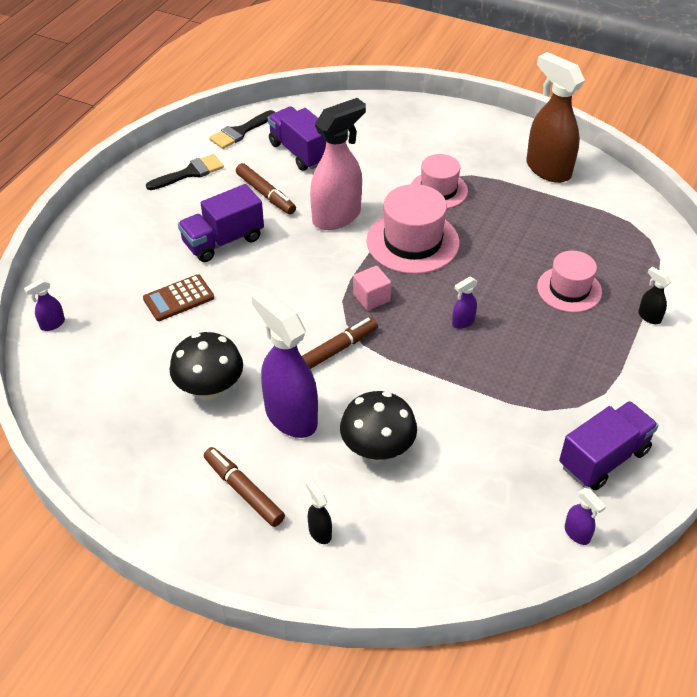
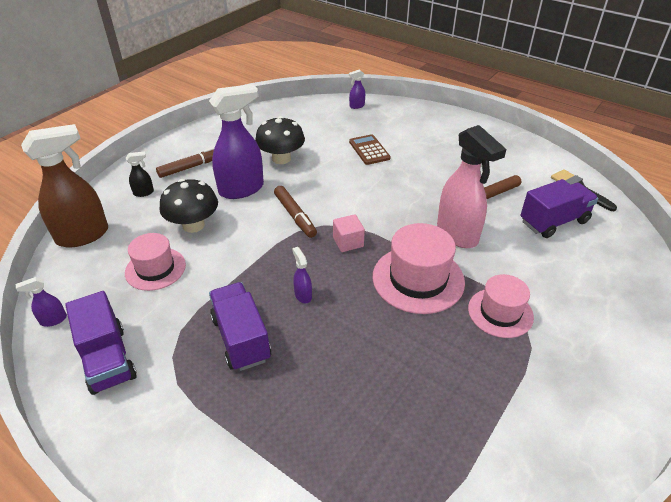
camera: 100 degrees right, 5 degrees down
(52, 324) = (356, 106): purple spray bottle -> purple spray bottle turned 90 degrees counterclockwise
(190, 173) = (515, 160): black brush -> none
(223, 241) = (429, 172): purple truck -> purple truck (241, 338)
(547, 169) = (551, 432): brown spray bottle -> brown spray bottle (83, 235)
(569, 289) = (326, 393): pink hat -> pink hat (155, 269)
(649, 317) = (262, 464): black spray bottle -> none

